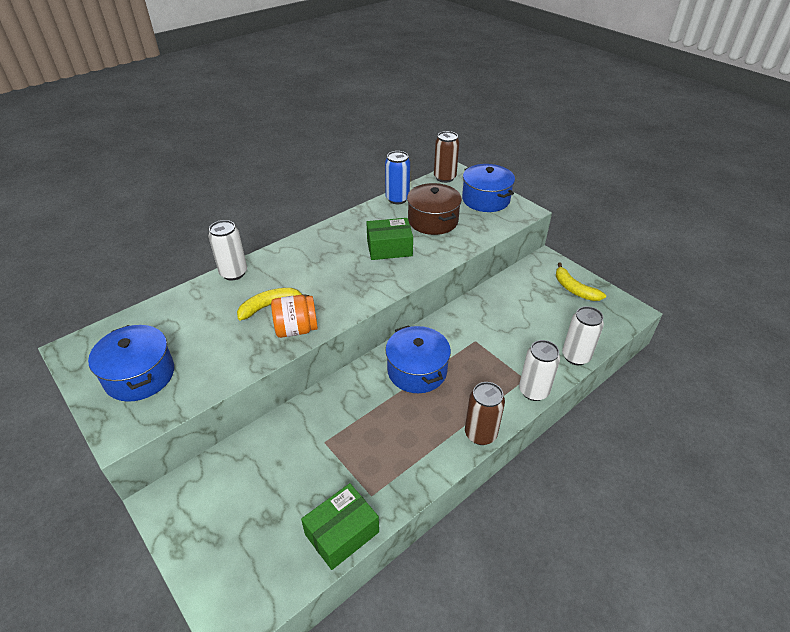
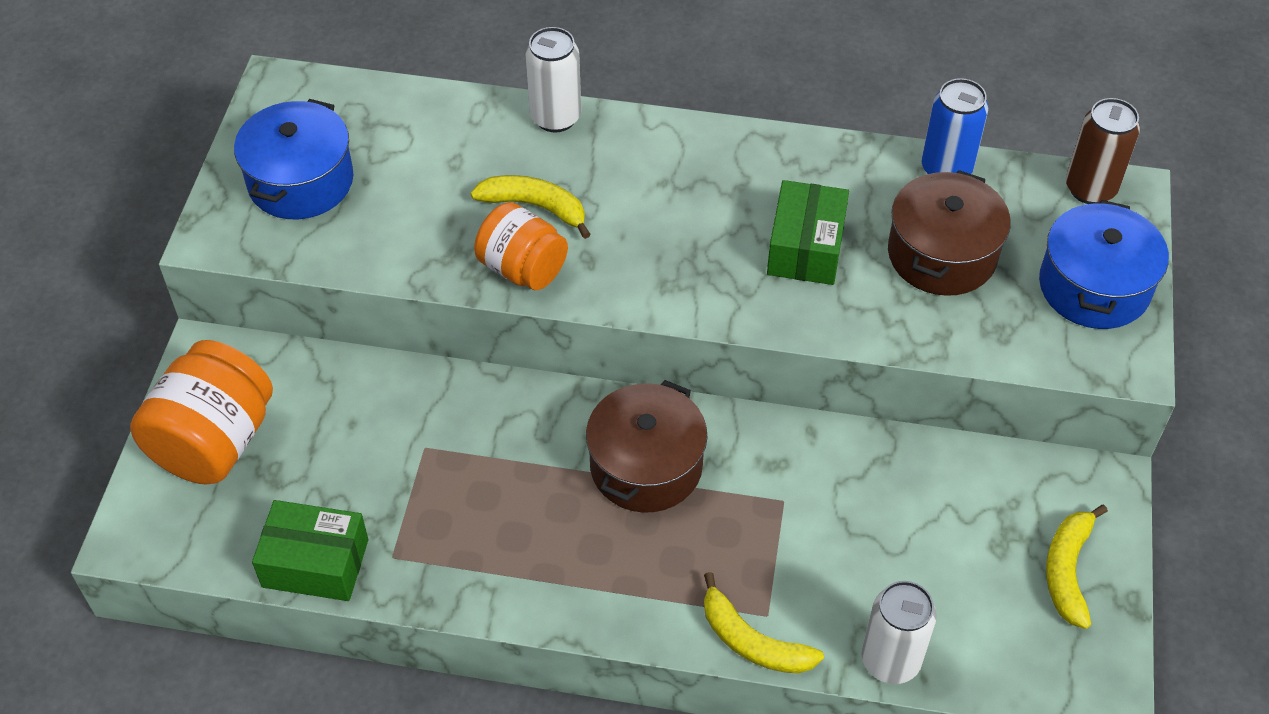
camera: 50 degrees right, 10 degrees up
(218, 533) = (214, 441): none -> orange jar
(389, 248) = (805, 248): green box -> green box turned 60 degrees clockwise
(417, 371) = (646, 466): blue pot -> brown pot
(480, 434) = (603, 619): brown can -> none
(533, 391) = (752, 641): white can -> yellow banana

